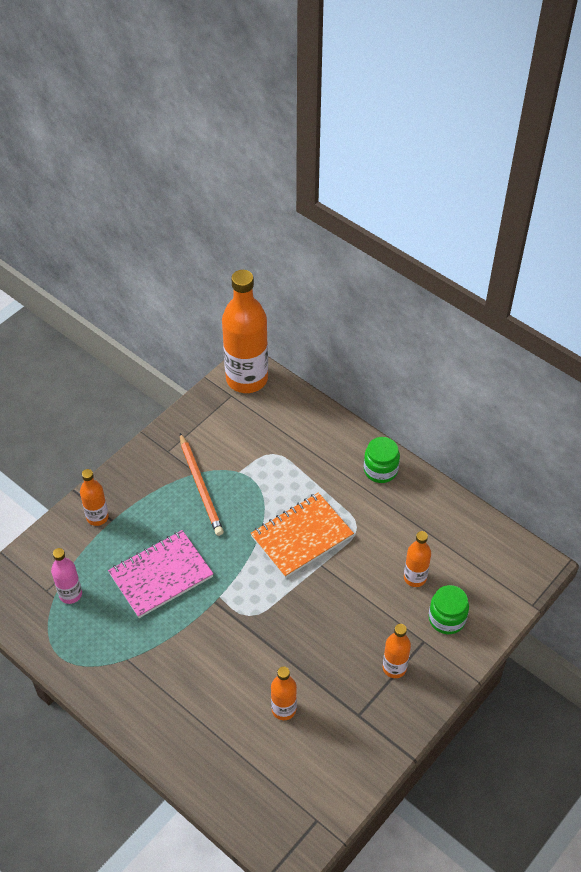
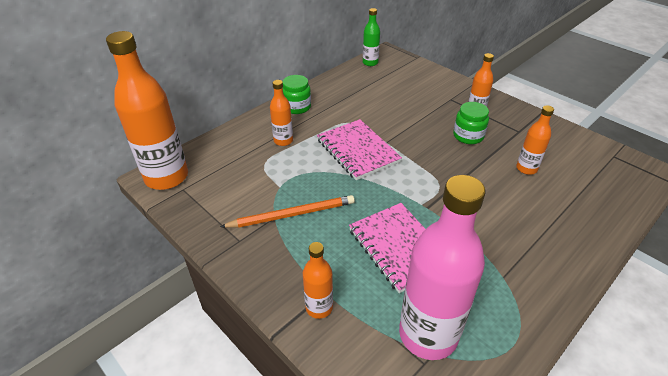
camera: 85 degrees left, 10 degrees down
(70, 594) = (428, 334): pink bottle -> pink bottle, size x2.05
(302, 536) = (357, 151): orange notebook -> pink notebook
(415, 578) = (397, 98): orange bottle -> orange bottle (283, 141)
(447, 618) = (431, 88): green jar -> green jar (468, 136)
(503, 544) = (370, 63): none -> green bottle

